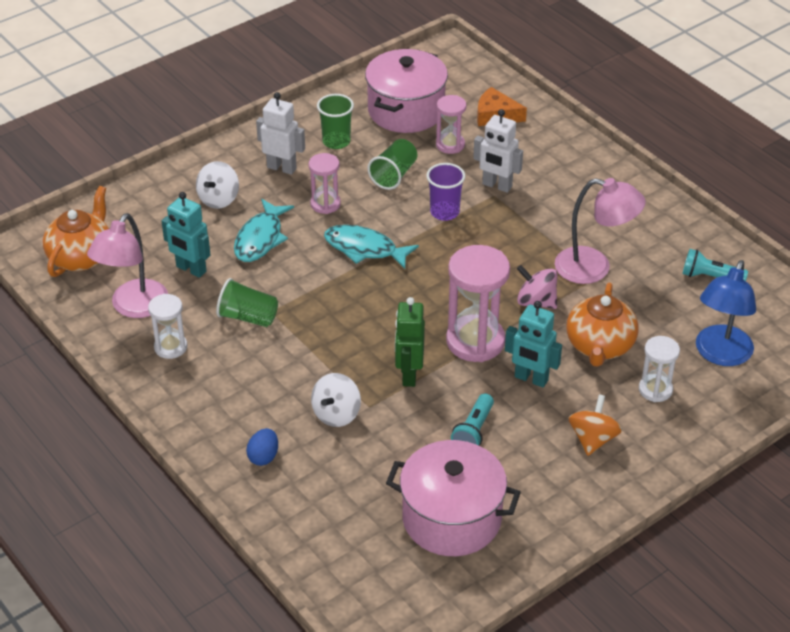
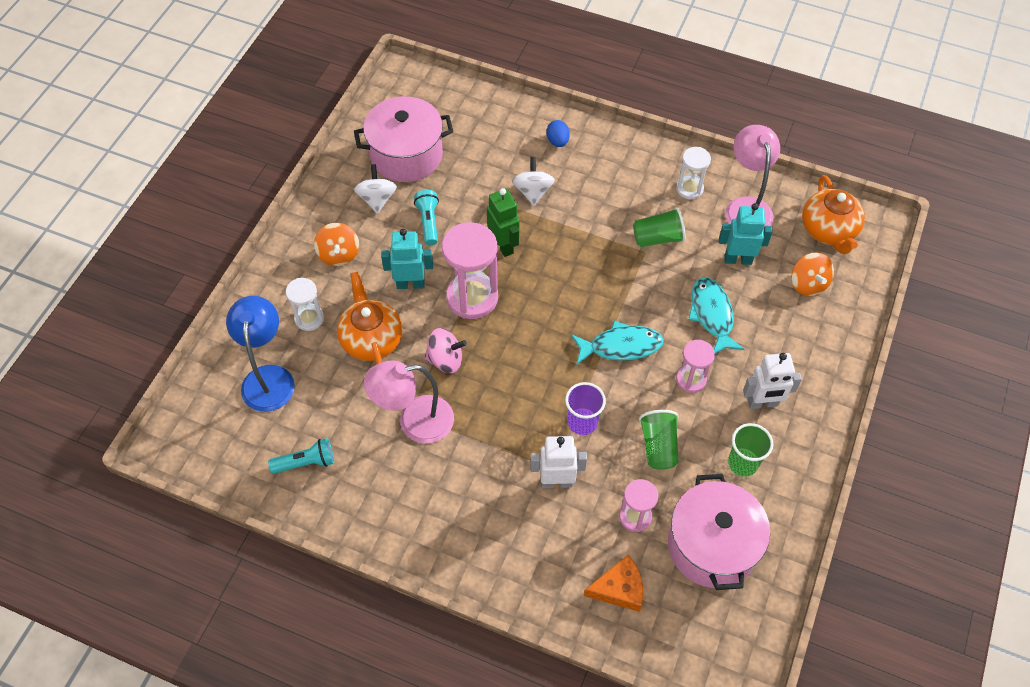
camera: 150 degrees right, 15 degrees up
(150, 226) = (808, 284): none -> orange spinning top
(219, 199) = (782, 339): white spinning top -> white spinning top (377, 199)

